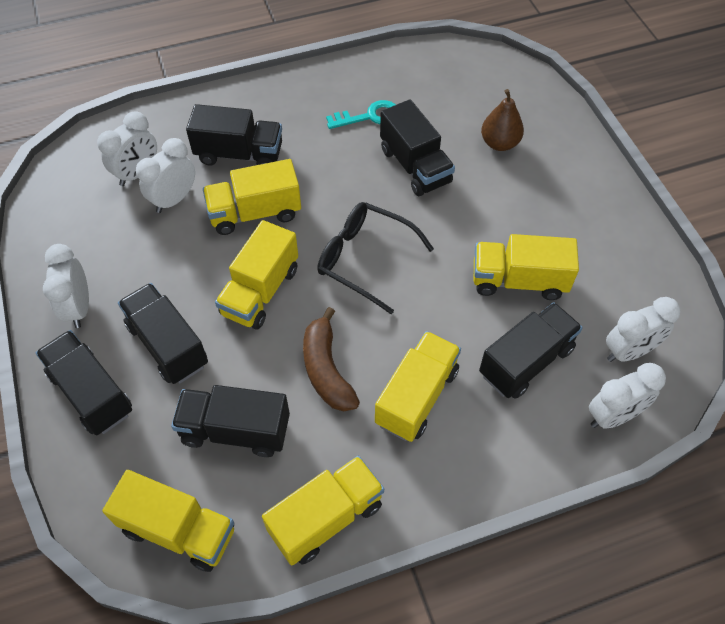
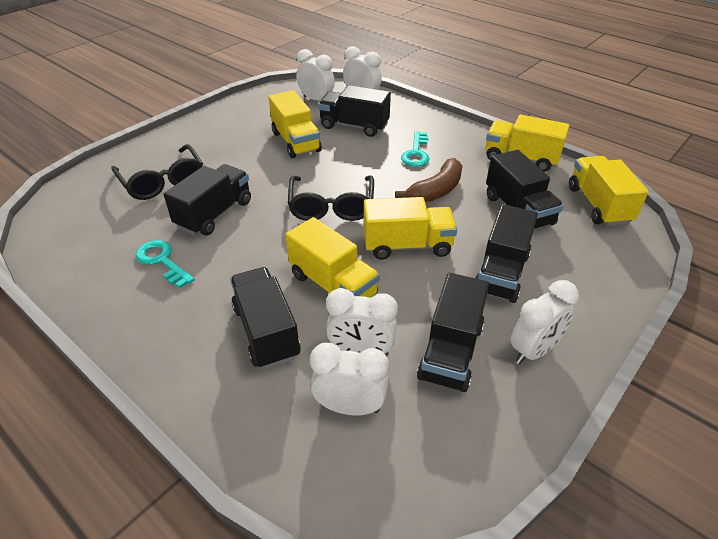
camera: 120 degrees left, 15 degrees down
(91, 393) = (582, 294): black truck -> black truck (450, 351)
(416, 397) = (416, 153): yellow truck -> turquoise key
(499, 143) = (163, 181): brown pear -> black glasses

